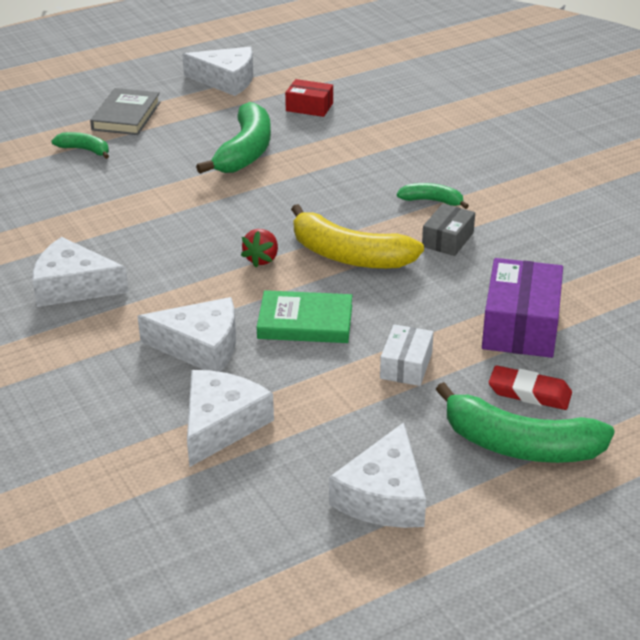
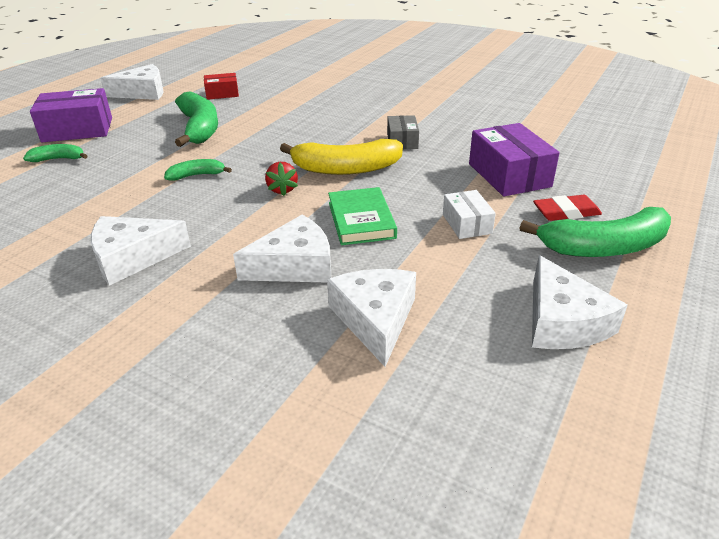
camera: 30 degrees left, 0 degrees up
(126, 116) = (78, 130): grey book -> purple box
(305, 322) = (361, 220): green book -> green book turned 75 degrees counterclockwise
(432, 201) = (366, 123): green banana -> green banana (197, 175)

